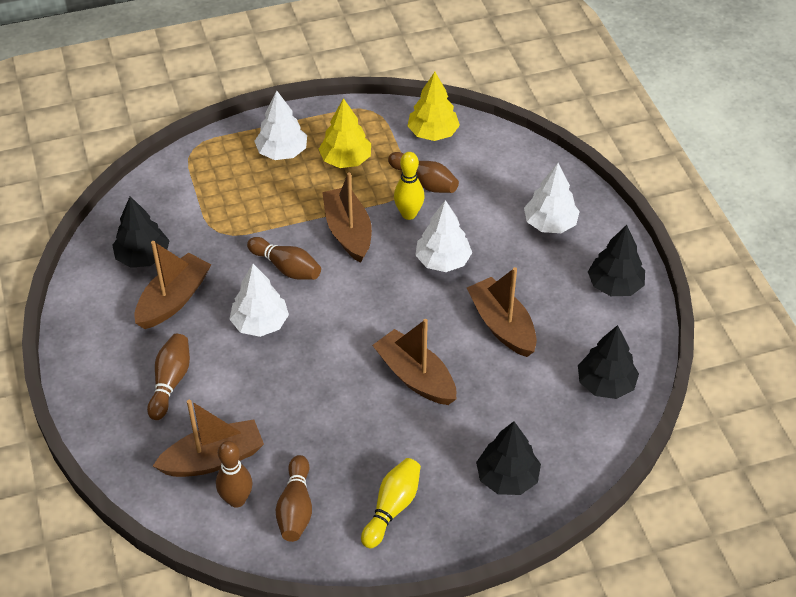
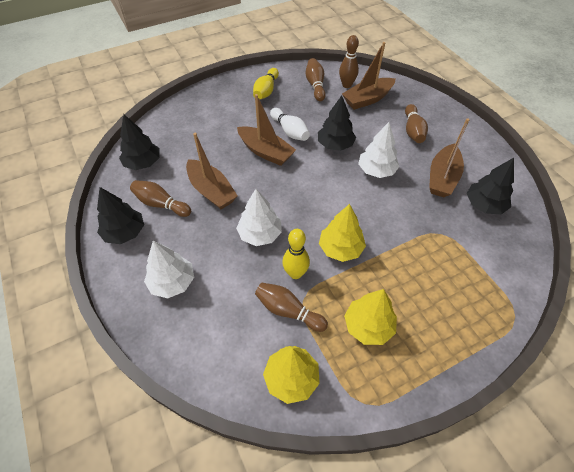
camera: 170 degrees right, 5 degrees up
(282, 152) = (431, 326): white tree -> none
(286, 268) = (376, 211): brown bowling pin -> brown bowling pin (161, 204)
(348, 232) = (340, 248): brown boat -> yellow tree
(369, 410) = (290, 131): none -> white bowling pin
(507, 477) = (206, 110): black tree -> black tree (335, 145)

